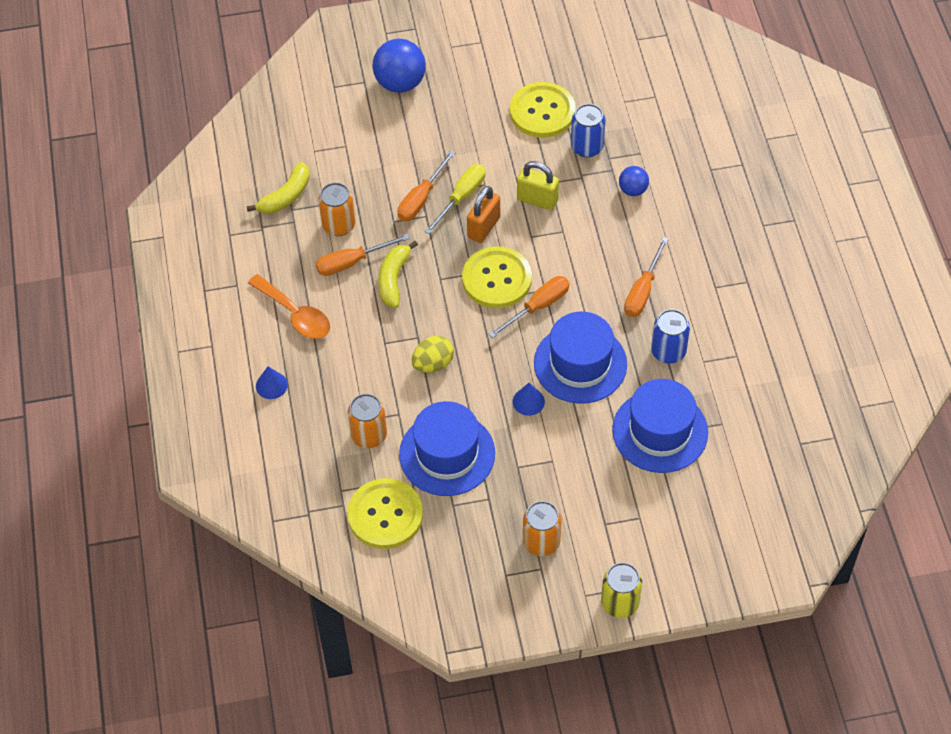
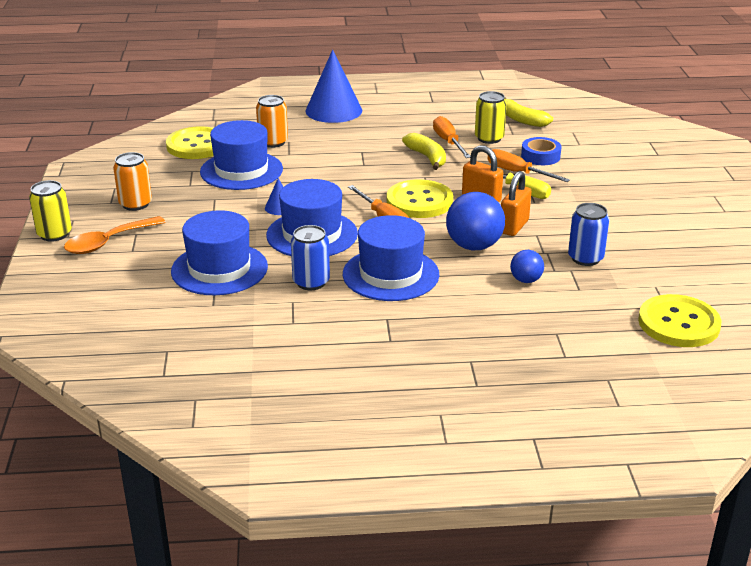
camera: 95 degrees right, 25 degrees down
(271, 385) = (333, 110): blue cone -> blue cone, size x2.25
(295, 314) = (399, 120): orange spoon -> orange spoon (108, 242)
(339, 225) = (489, 138): orange can -> yellow can
(380, 179) = (540, 156): none -> blue tape
(393, 279) = (427, 157): yellow banana -> yellow banana turned 45 degrees clockwise
(400, 83) = (659, 169): blue ball -> blue ball (474, 246)
(433, 364) = (334, 169): yellow egg -> none
(537, 200) = (514, 227): yellow padlock -> orange padlock
(542, 112) = (632, 237): yellow button -> yellow button (678, 323)
(642, 291) = (390, 274): orange screwdriver -> blue hat

